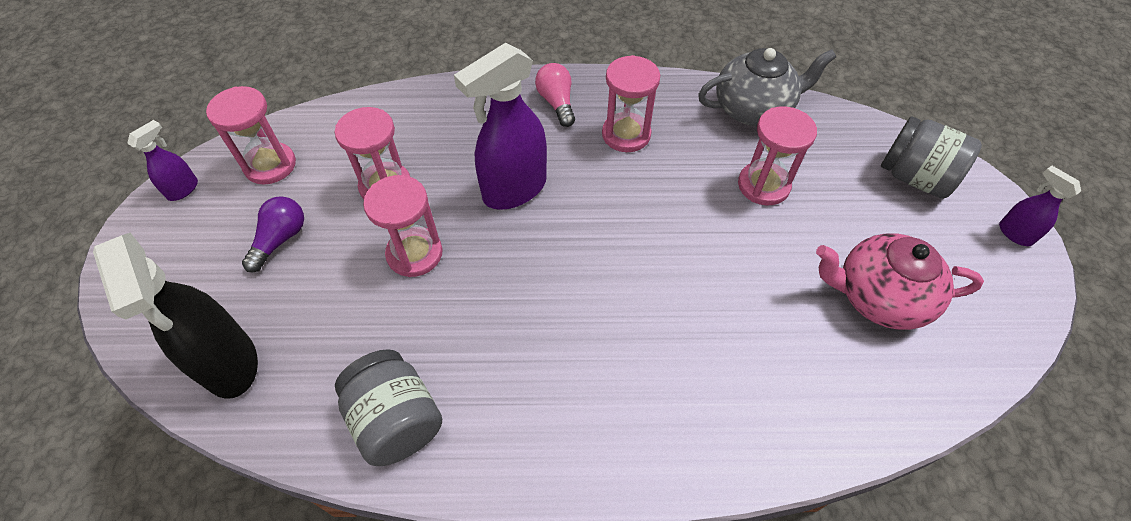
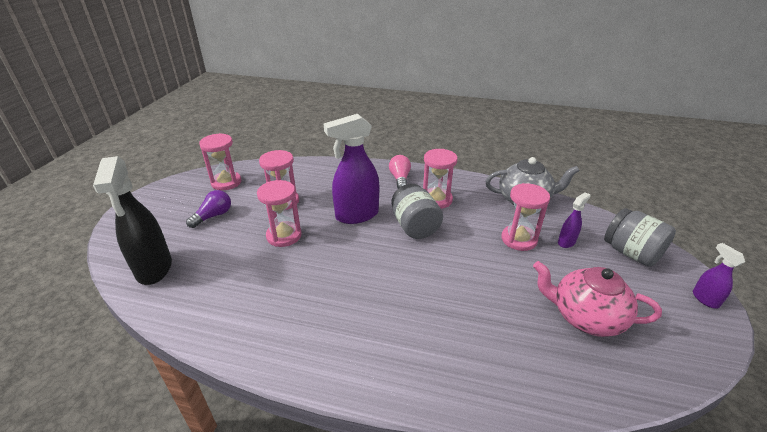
camera: 15 degrees right, 20 degrees down
(183, 189) = (176, 185): purple spray bottle -> purple spray bottle (566, 242)
(396, 420) = (231, 318): grey jar -> grey jar (415, 226)

